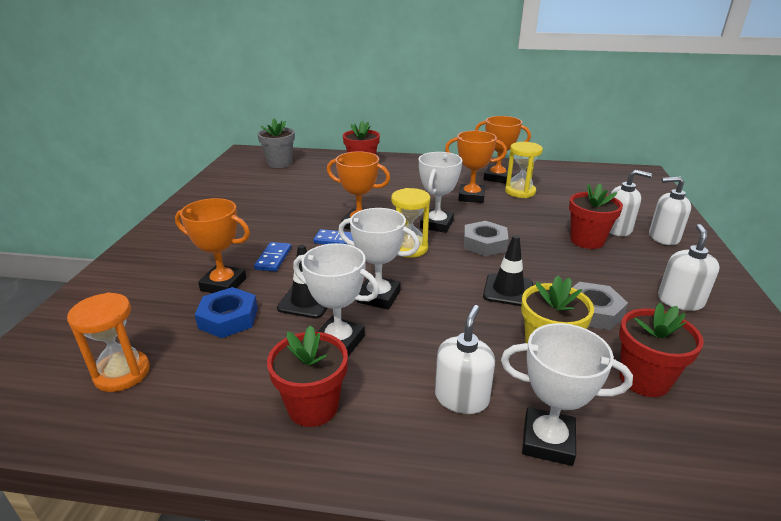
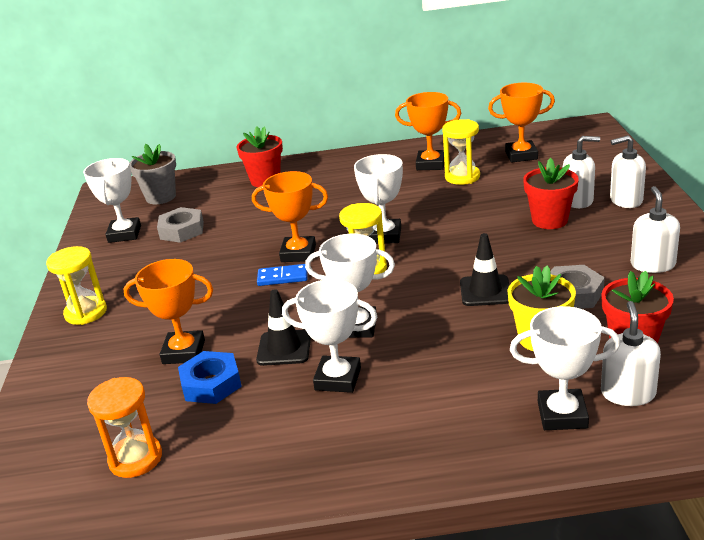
camera: 10 degrees left, 0 degrees up
(171, 235) = (86, 313): none -> yellow hourglass
(238, 183) = (124, 234): none -> white trophy
(273, 258) = (222, 313): blue domino -> none
(313, 407) = (342, 440): red flower pot -> none
(461, 398) = (476, 399): white soap dispenser -> white soap dispenser (628, 393)
(471, 197) = (410, 194): orange trophy -> orange trophy (521, 155)
(484, 244) = (444, 247): grey nut -> grey nut (182, 230)

